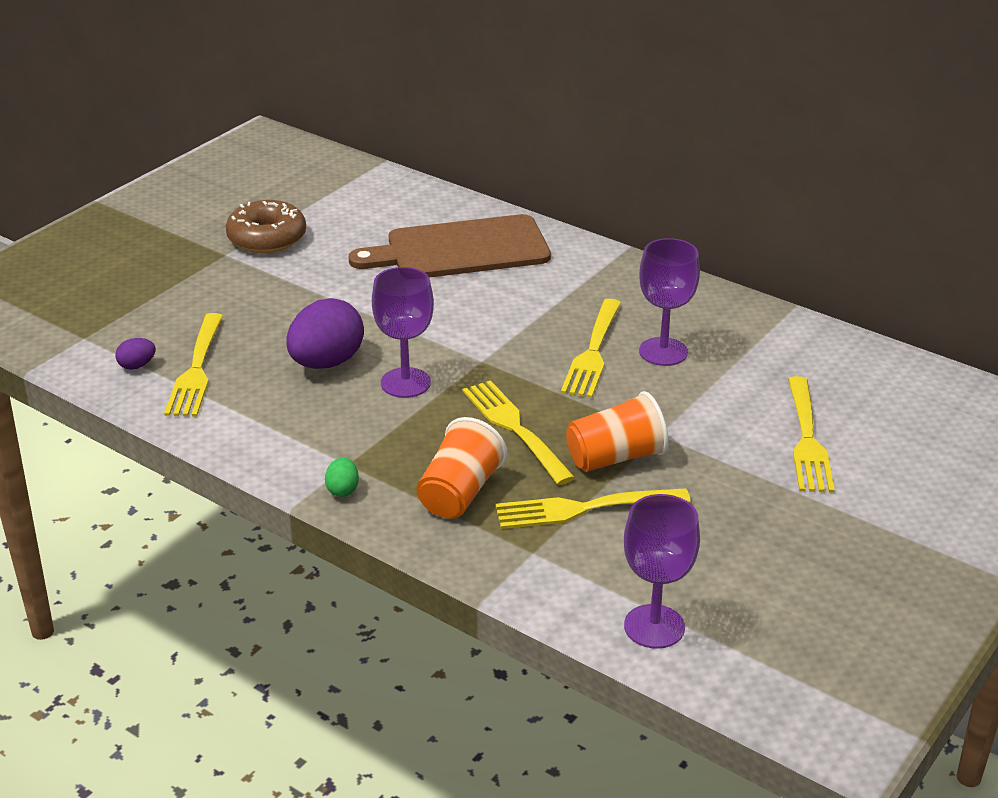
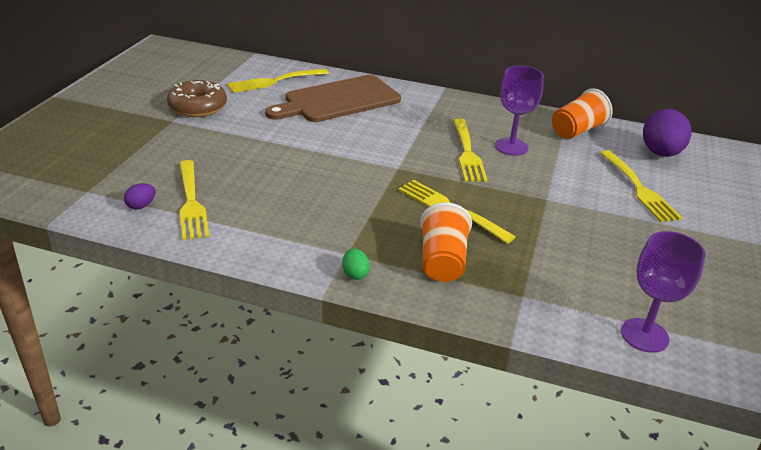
camera: 20 degrees left, 0 degrees up
(326, 362) = (288, 184): purple egg -> purple egg (660, 153)
(405, 383) = (354, 190): purple goblet -> none
(585, 508) = (536, 257): yellow fork -> yellow fork (275, 81)
(615, 457) = (531, 219): orange cup -> orange cup (577, 131)

